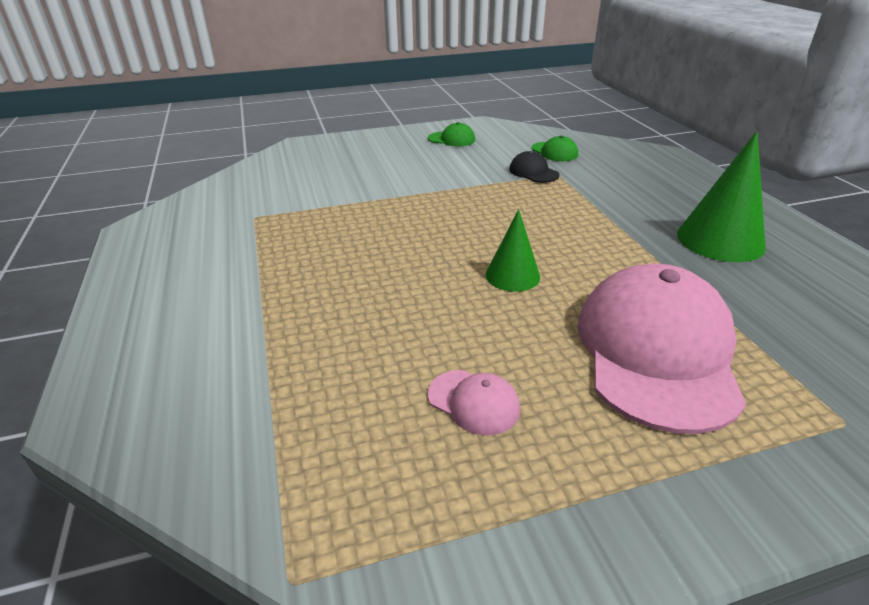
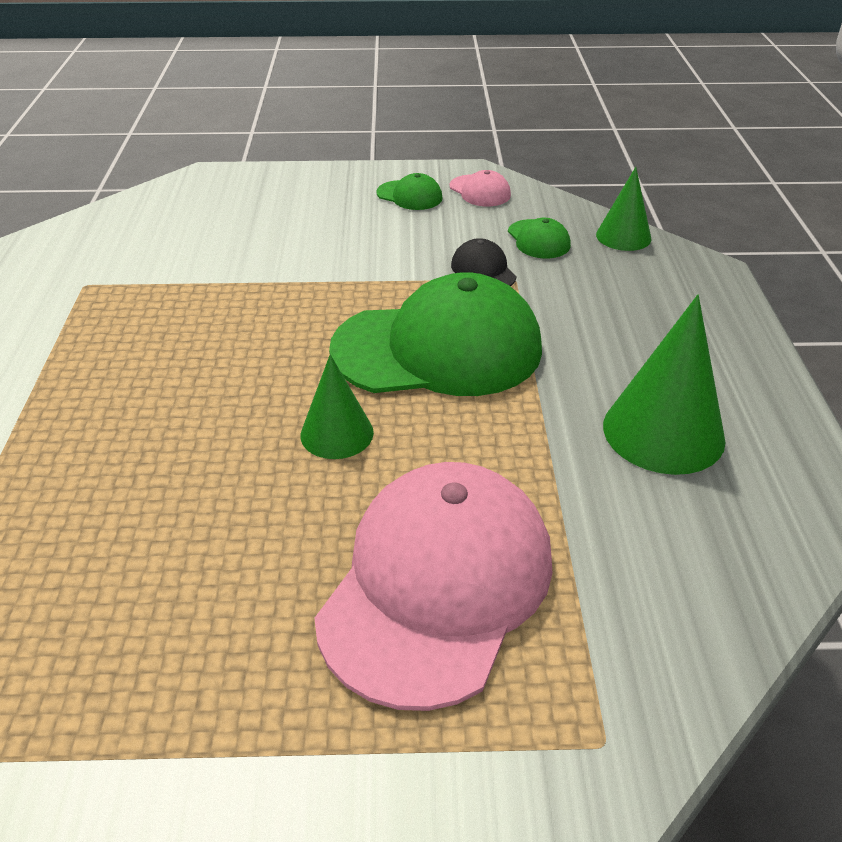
camera: 15 degrees right, 5 degrees up
(473, 402) = (168, 601): pink cap -> pink cap (480, 191)
(540, 217) = (438, 349): none -> green cap
(605, 144) = (623, 236): none -> green cone

